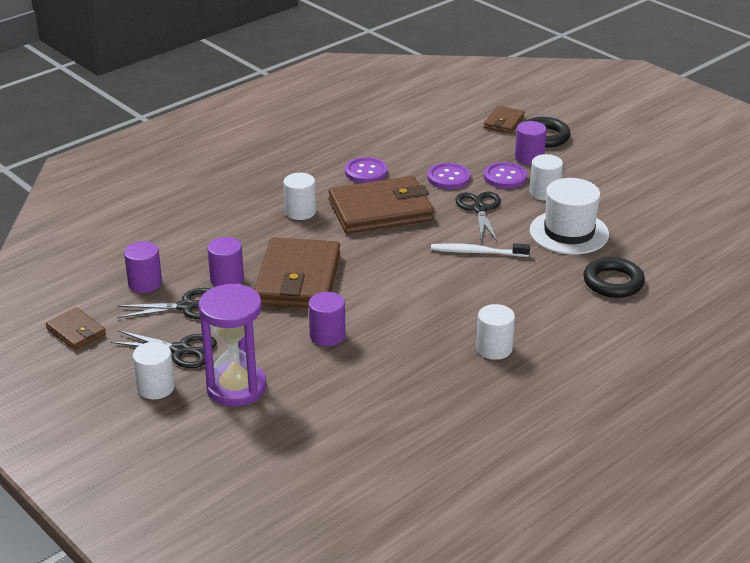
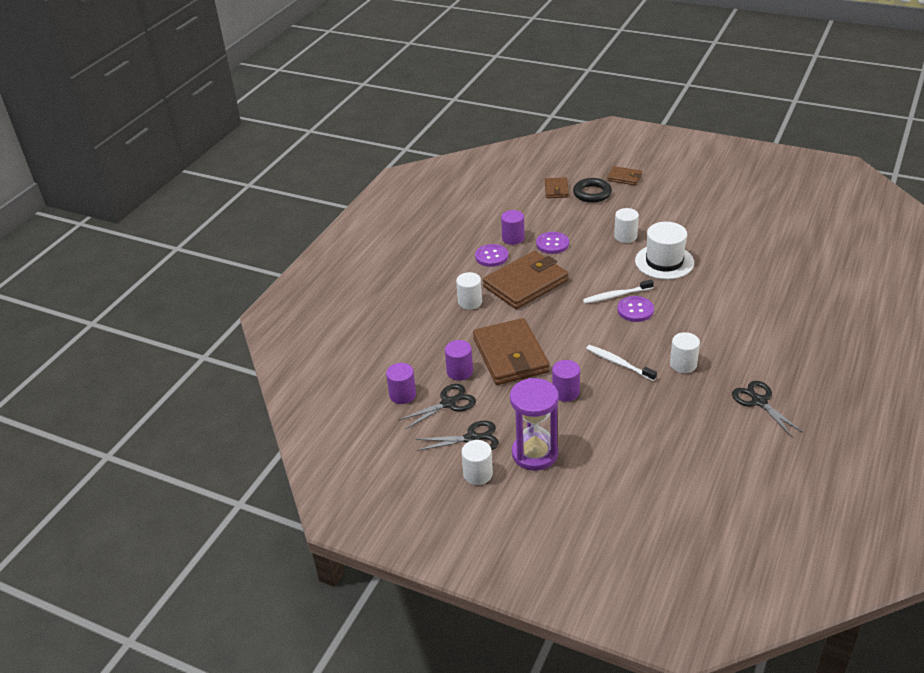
camera: 20 degrees left, 5 degrees up
(76, 332) = (383, 451): brown wallet -> brown wallet (624, 178)
(417, 324) = (619, 363): none -> white toothbrush
(479, 209) = (592, 262): black scissors -> black scissors (759, 401)
(505, 177) = (590, 232): purple button -> purple button (635, 310)
(529, 158) = (595, 213): purple cylinder -> purple cylinder (513, 238)
(613, 282) = (720, 290): black ring -> none

